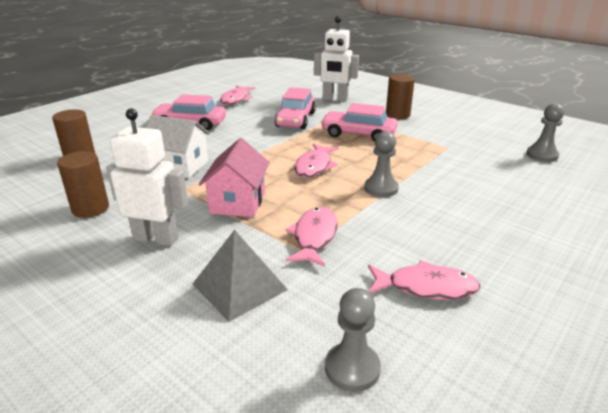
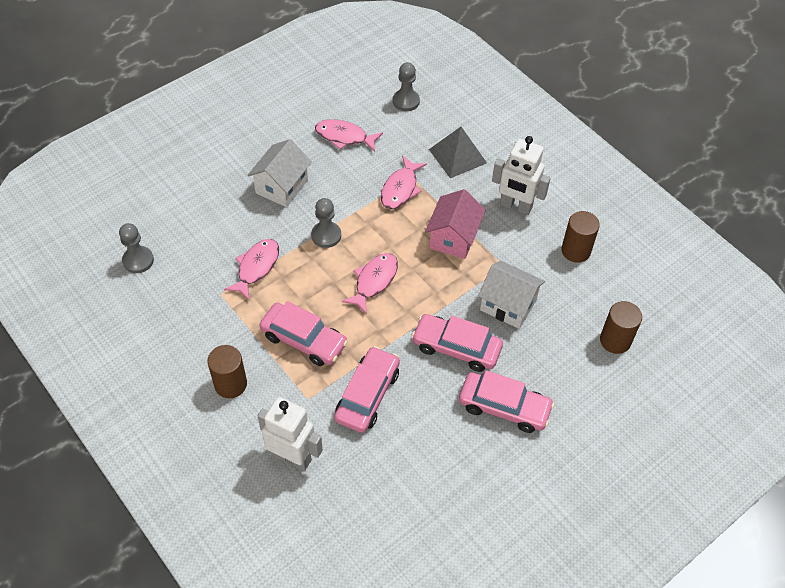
camera: 170 degrees left, 25 degrees up
(229, 142) = (456, 347): none -> pink car
(236, 99) = (440, 485): pink fish -> pink fish (256, 267)
(464, 220) = (281, 186): none -> white house

